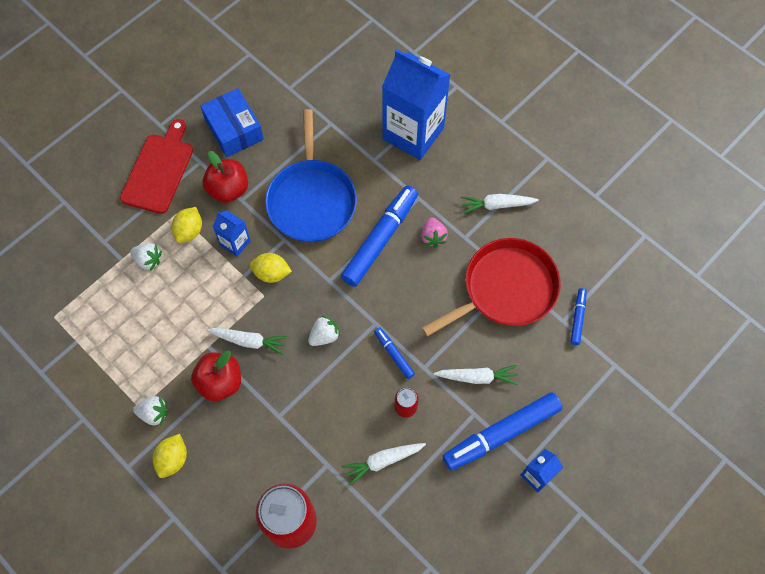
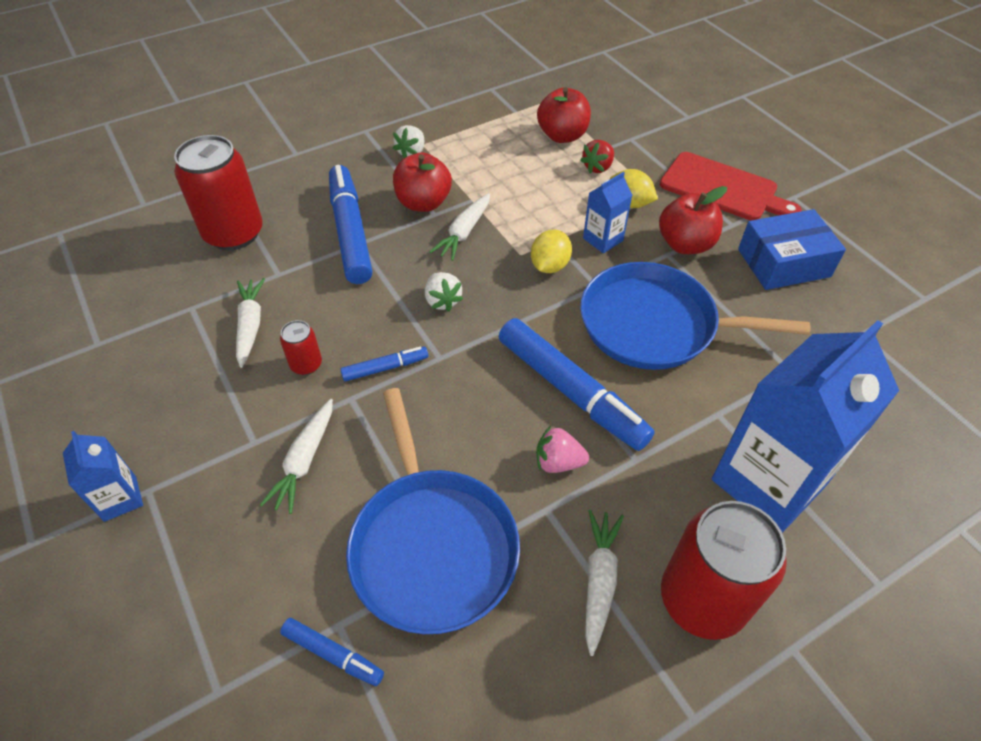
camera: 105 degrees right, 15 degrees down
(108, 295) = (562, 136): none -> red apple
(148, 260) = (598, 167): white strawberry -> red strawberry
(173, 459) = (355, 159): yellow lemon -> none
(490, 159) = (702, 599): none -> red can
(501, 433) = (206, 468): blue marker -> blue marker (350, 232)
(505, 289) = (432, 545): red pan -> blue pan

